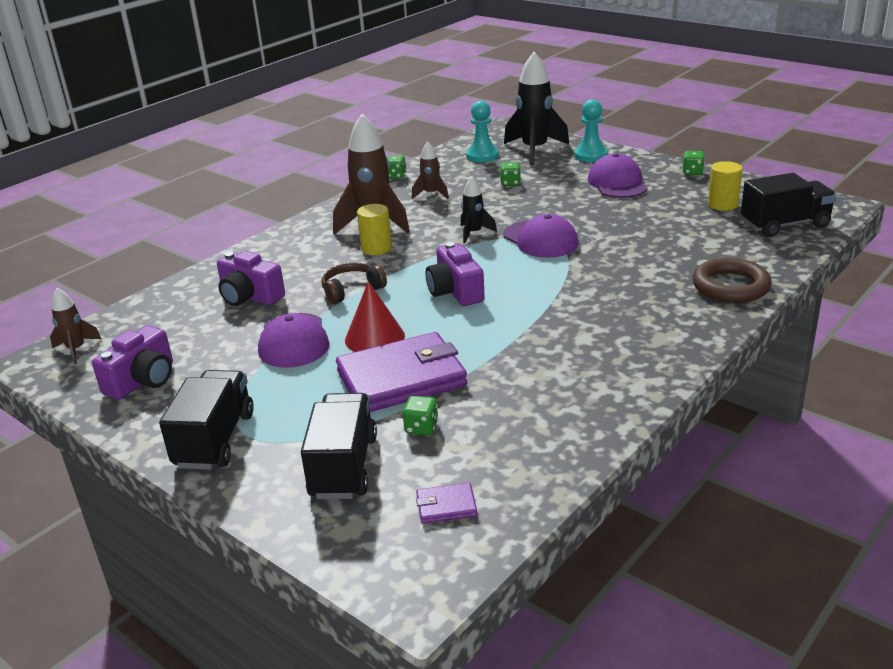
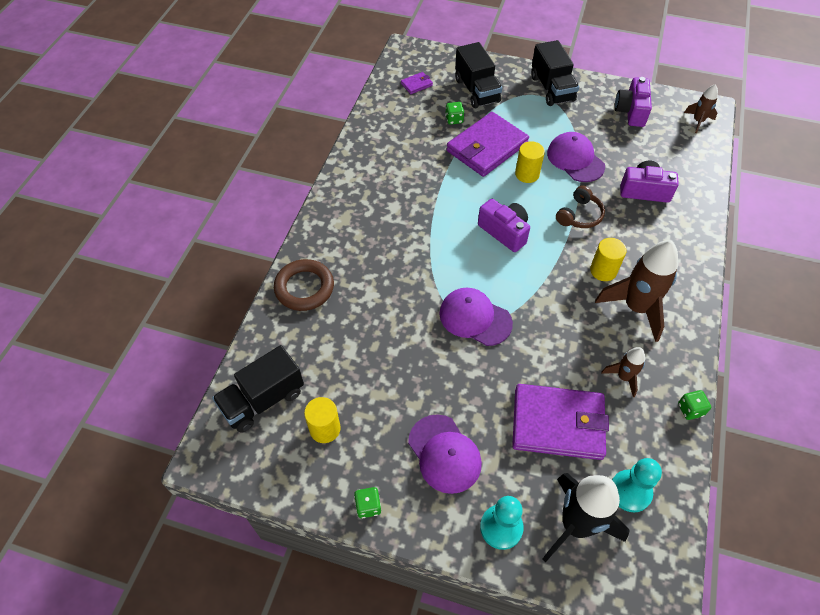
camera: 155 degrees right, 25 degrees up
(374, 338) = (527, 174): red cone -> yellow cylinder
(474, 233) = (537, 314): black rocket -> none
(510, 183) = (558, 424): green dice -> purple wallet

